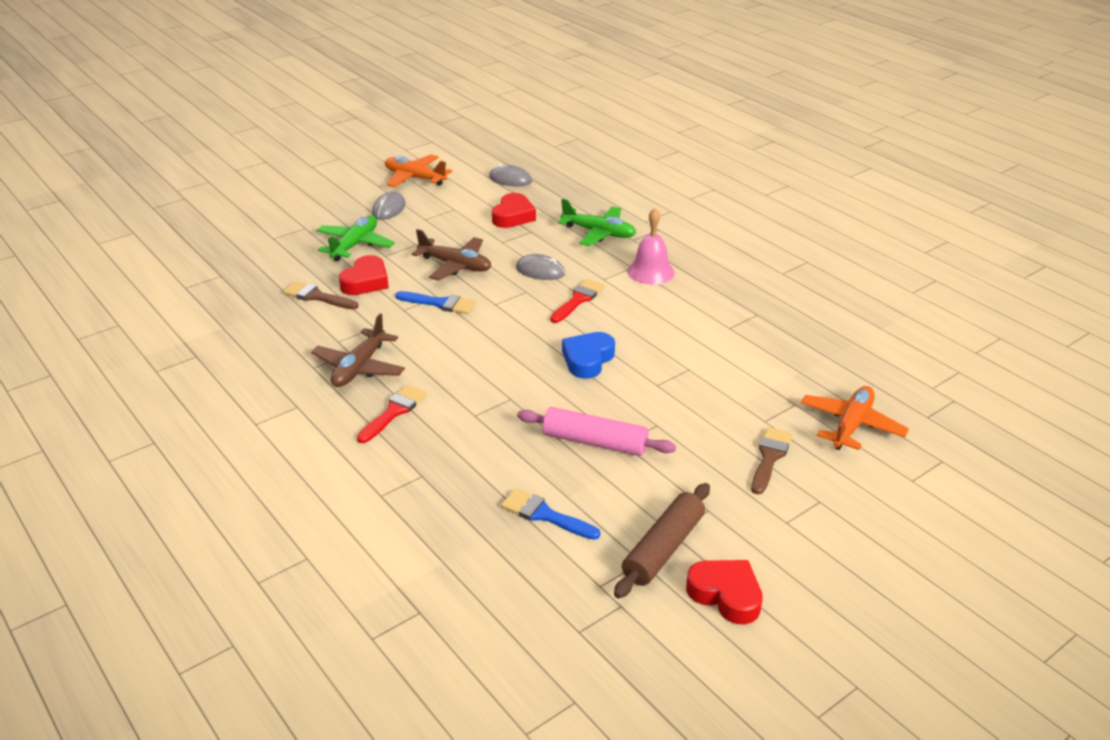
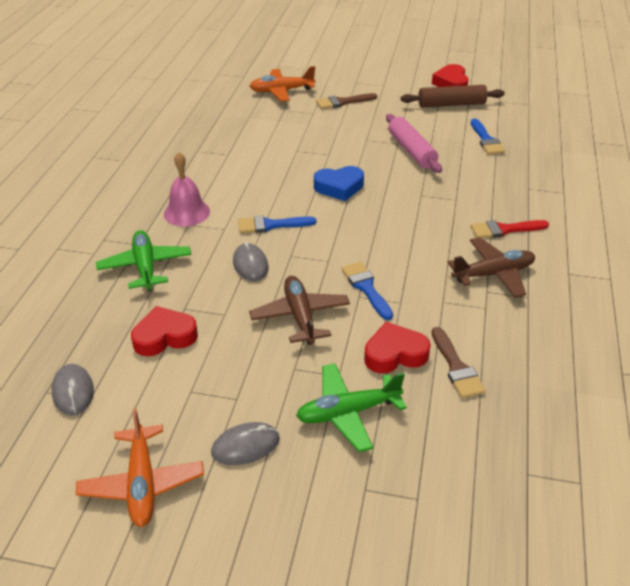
camera: 130 degrees left, 5 degrees up
(578, 300) = (271, 225): red brush -> blue brush

